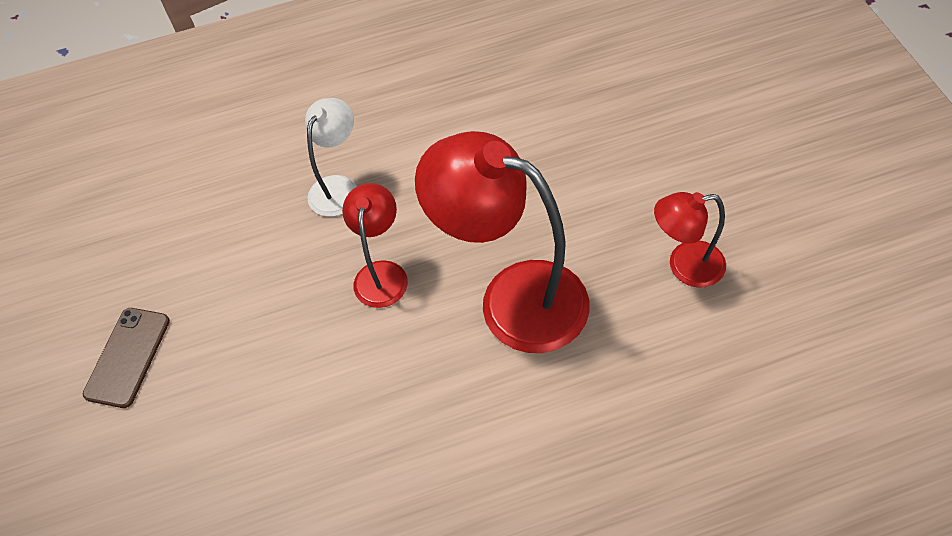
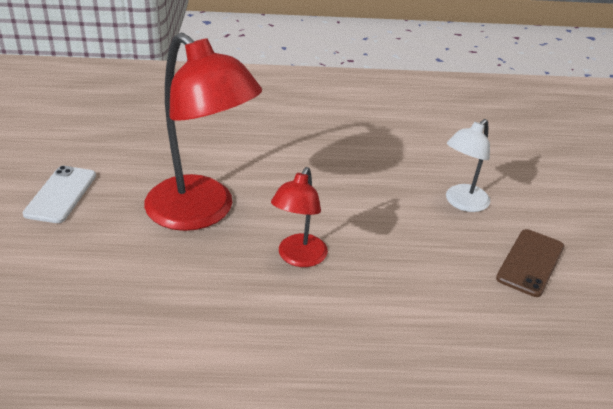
camera: 170 degrees left, 20 degrees down
(338, 187) = (314, 344): white lamp -> white lamp (462, 203)
(684, 266) = (61, 194): red lamp -> white phone

